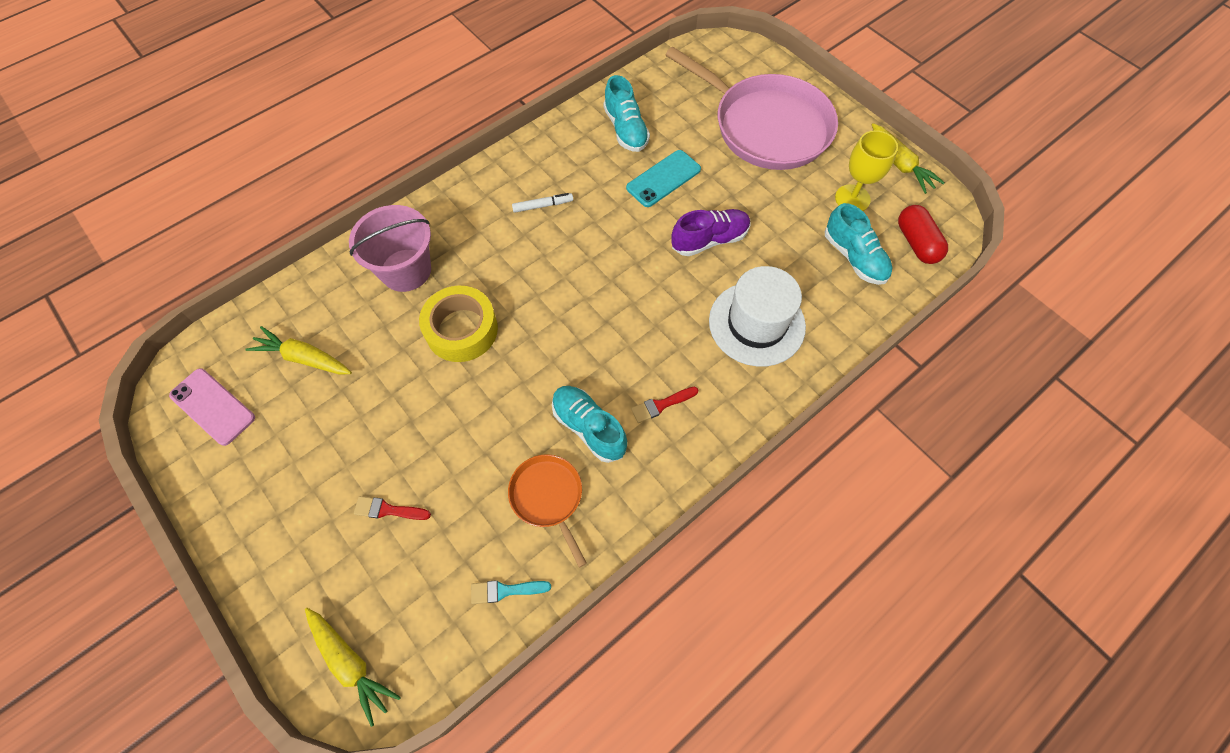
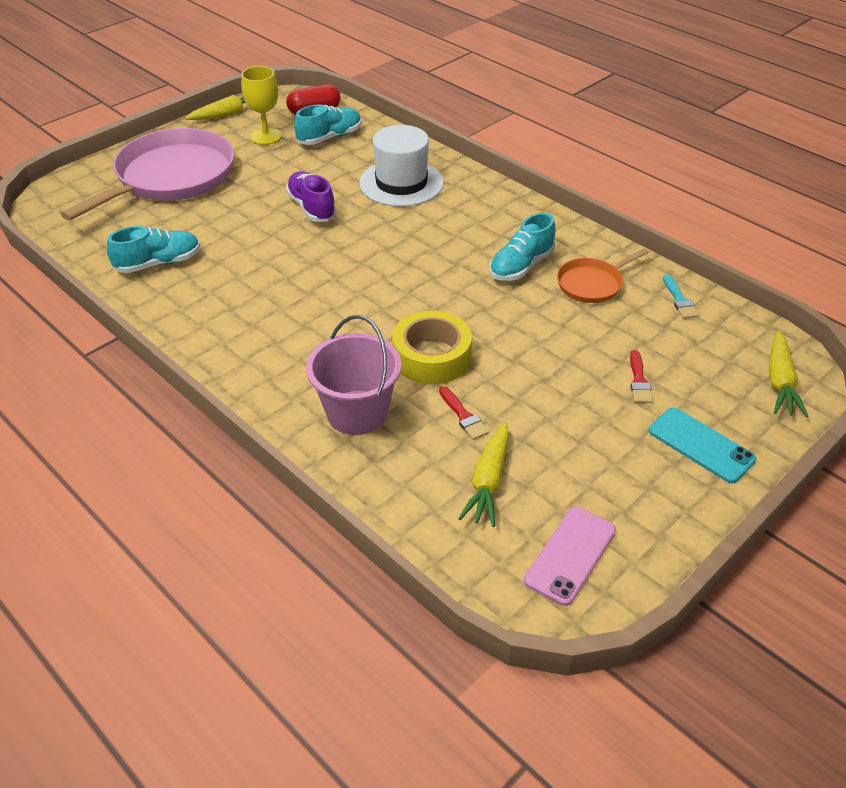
camera: 95 degrees left, 20 degrees down
(350, 663) = (780, 382): yellow carrot -> yellow carrot turned 150 degrees clockwise
(543, 205) = (264, 314): white marker -> none
(661, 405) = (490, 229): red brush -> red brush (463, 416)
(663, 179) = (233, 236): turquoise phone -> turquoise phone (701, 445)

